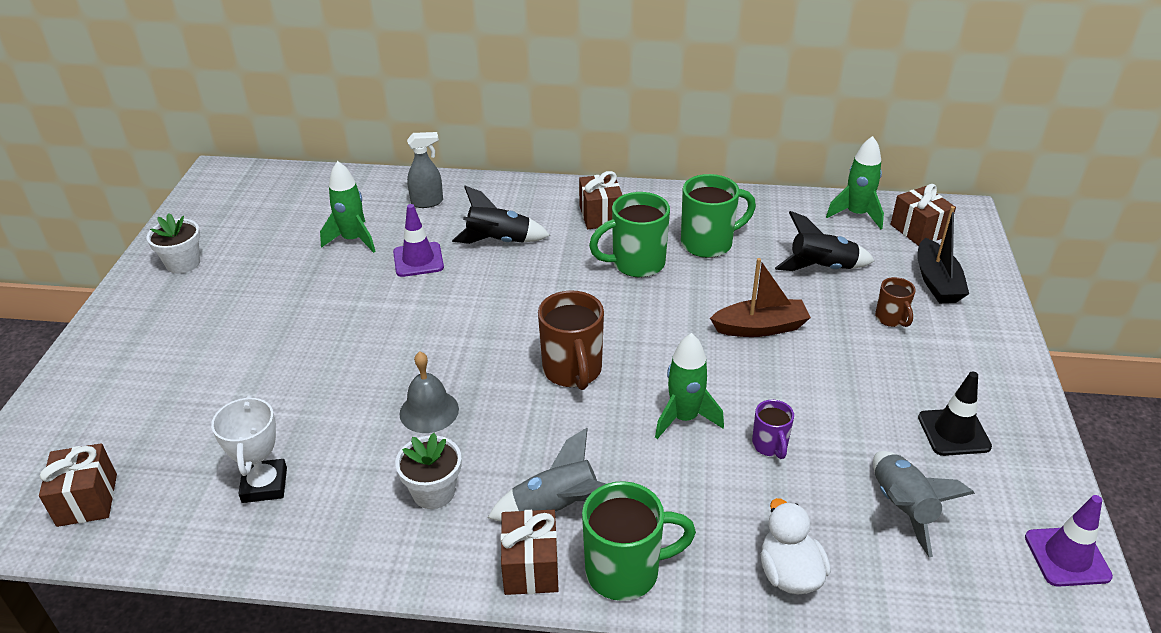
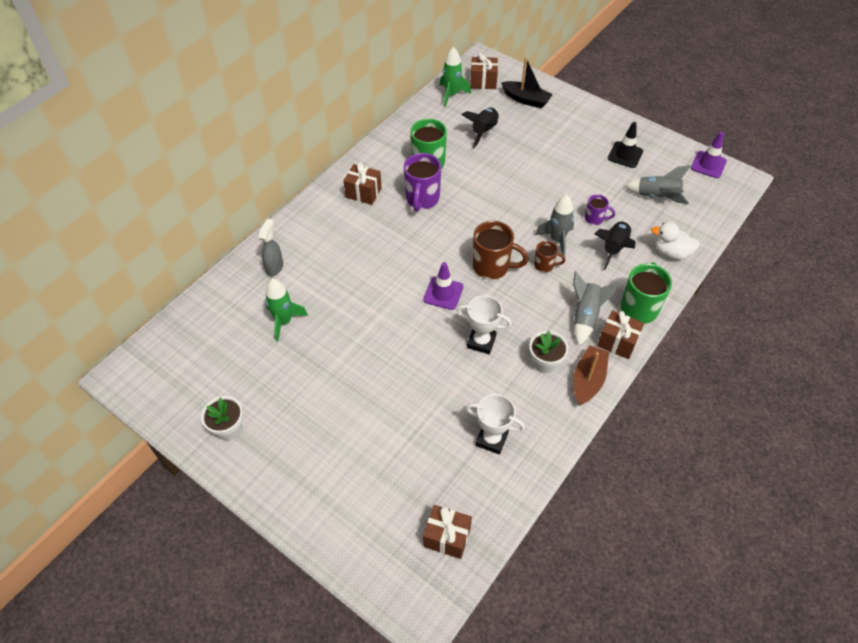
camera: 60 degrees left, 15 degrees up
(418, 260) = (335, 295): purple traffic cone -> purple traffic cone (443, 293)
(429, 411) = (481, 341): grey bell -> white trophy
(499, 241) = (349, 249): black rocket -> black rocket (614, 248)
(636, 264) = (422, 199): green mug -> purple mug
(684, 418) = (557, 240): green rocket -> grey rocket
(760, 327) = (512, 178): brown boat -> brown boat (588, 380)
(891, 319) = (540, 130): brown mug -> brown mug (544, 265)

